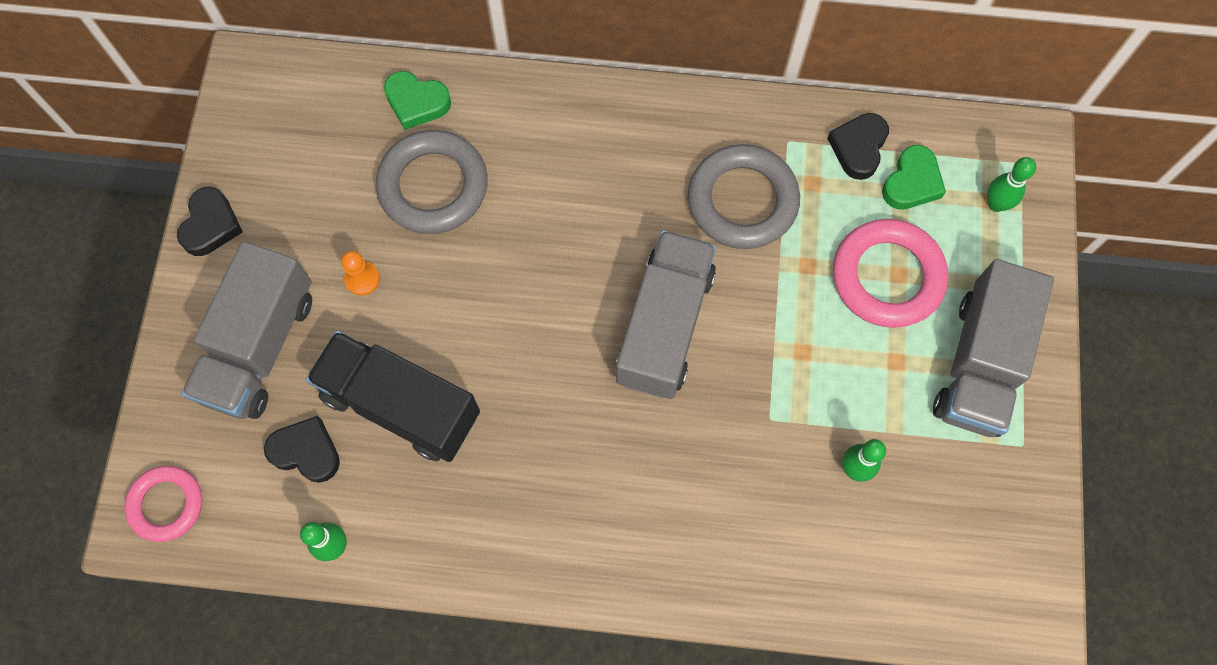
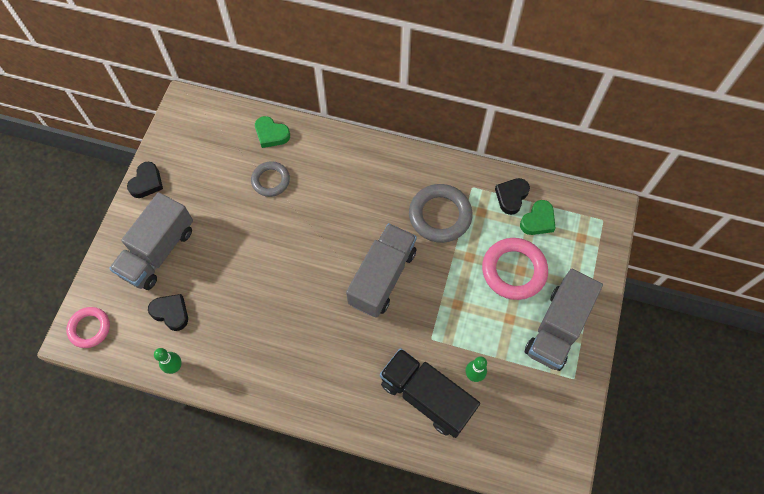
camera: 10 degrees right, 5 degrees down
(362, 279) = (221, 224): orange pawn -> none
(400, 405) = (227, 296): black truck -> black truck (426, 397)
(433, 186) = (271, 180): grey ring -> grey ring, size x0.63
(996, 204) = (584, 240): green bowling pin -> none

